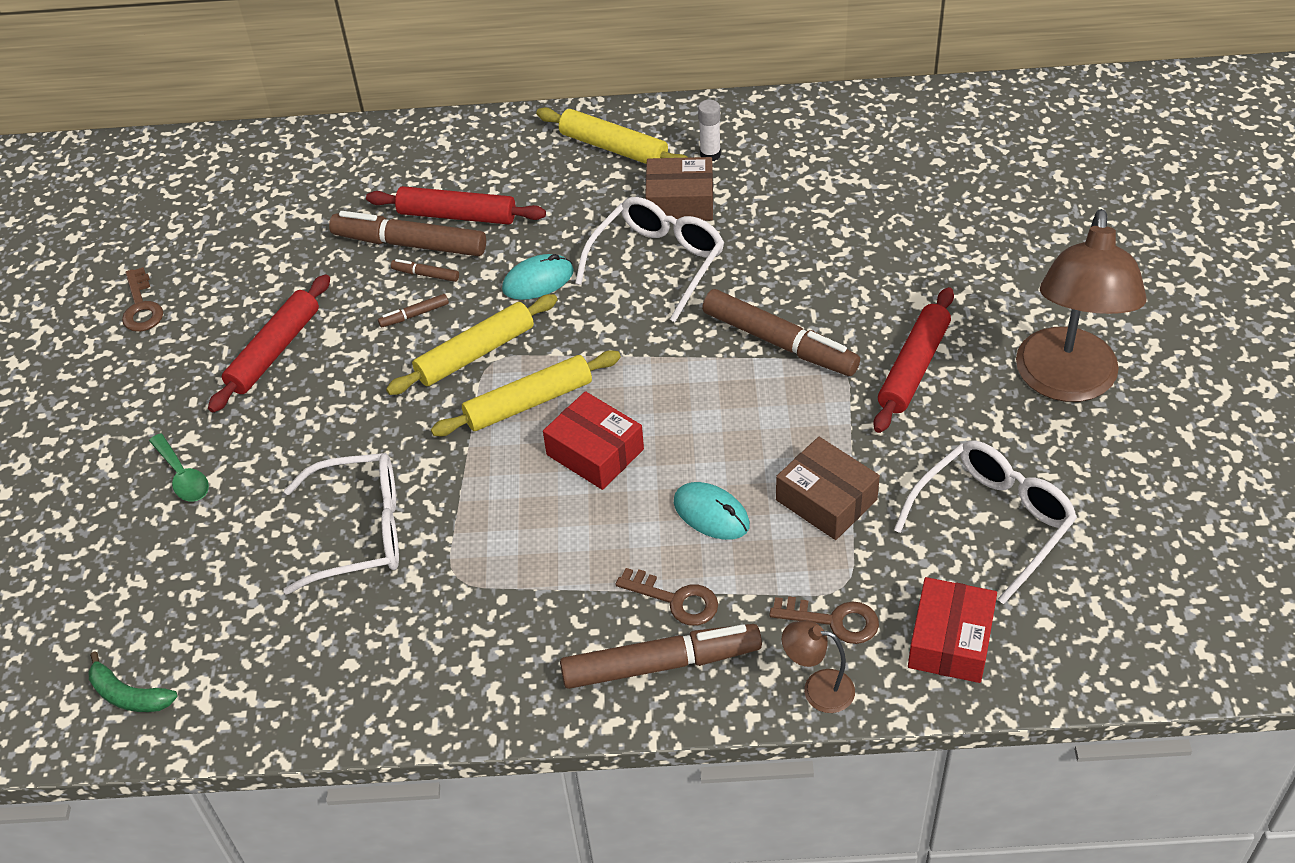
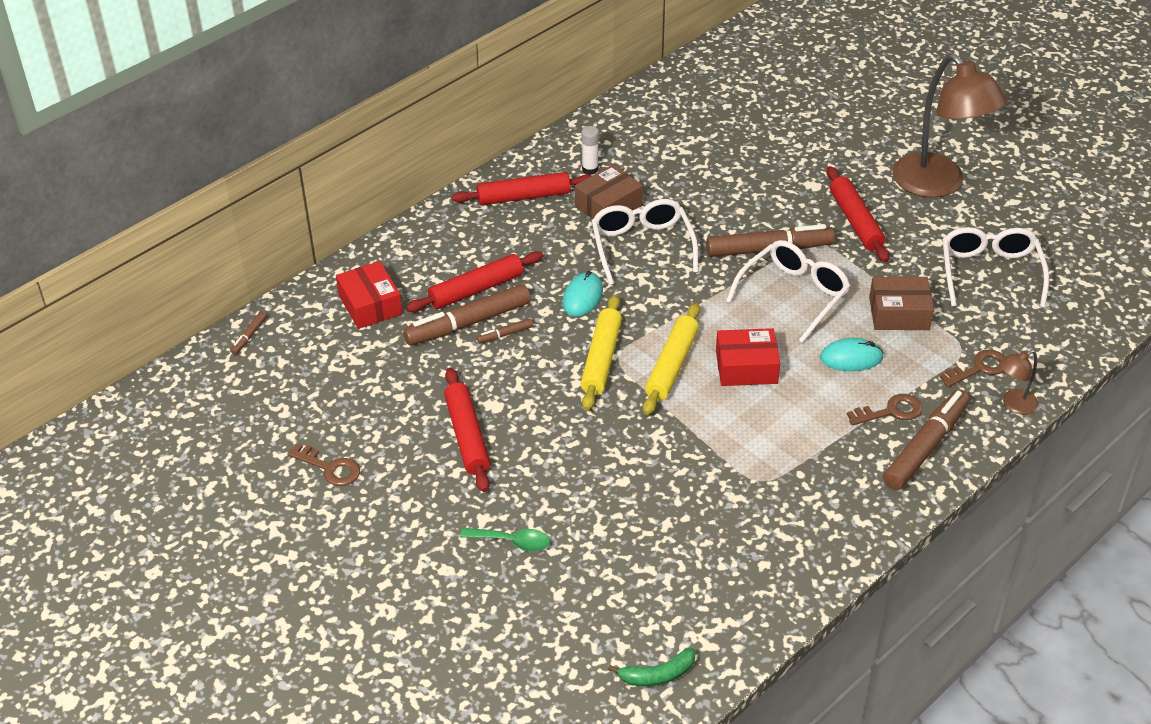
camera: 45 degrees left, 5 degrees down
(361, 531) = (671, 495): white glasses -> white glasses (794, 295)
(414, 315) = (531, 361): brown marker -> brown marker (249, 336)
(614, 148) = (524, 196): yellow rolling pin -> red rolling pin
(950, 641) = (1042, 341): red box -> red box (370, 305)

